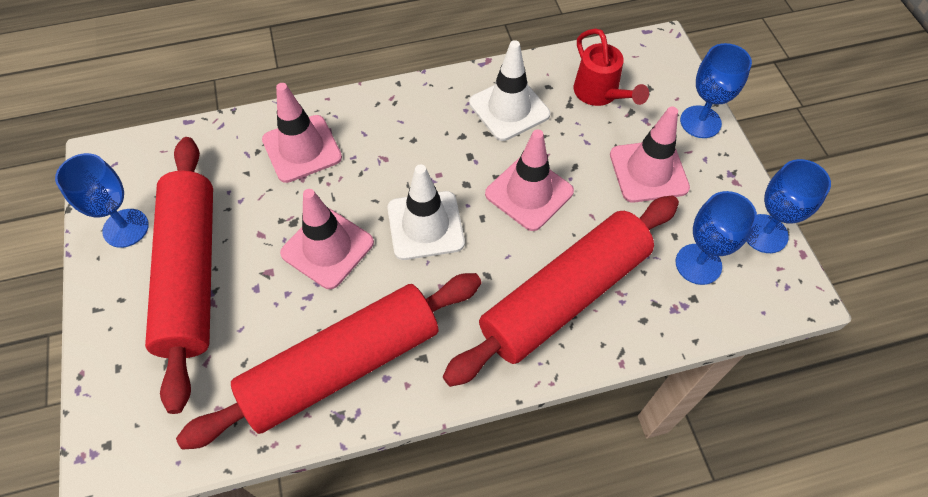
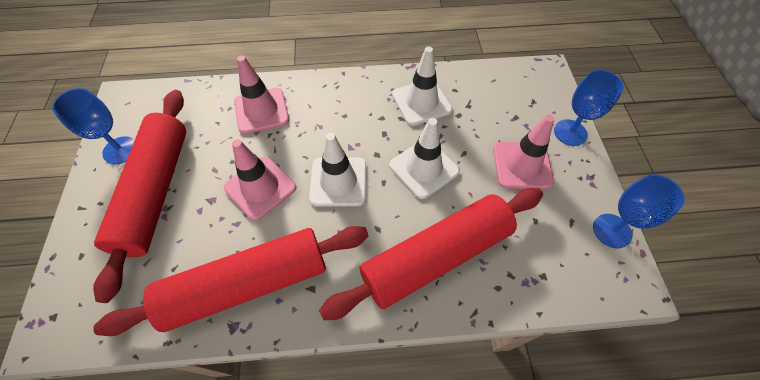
camera: 10 degrees right, 0 degrees up
(529, 193) = (424, 168): pink traffic cone -> white traffic cone
(599, 94) = (493, 100): red watering can -> none
(698, 264) = (551, 247): blue goblet -> none

